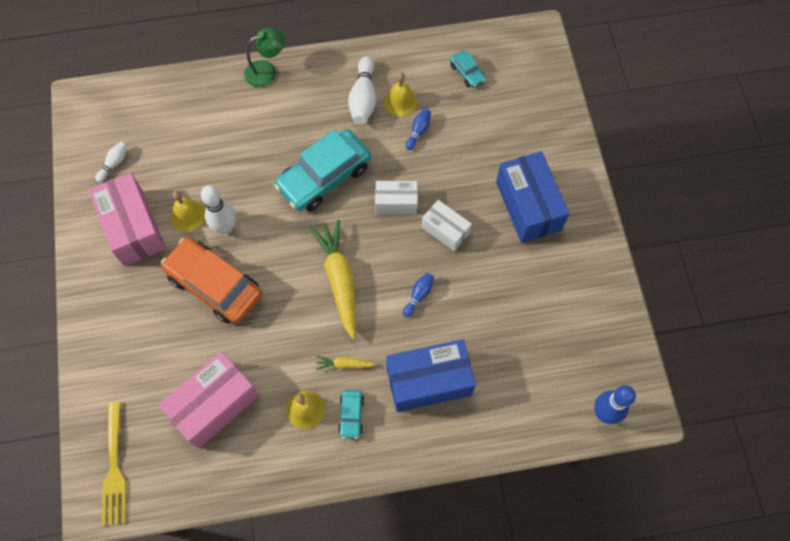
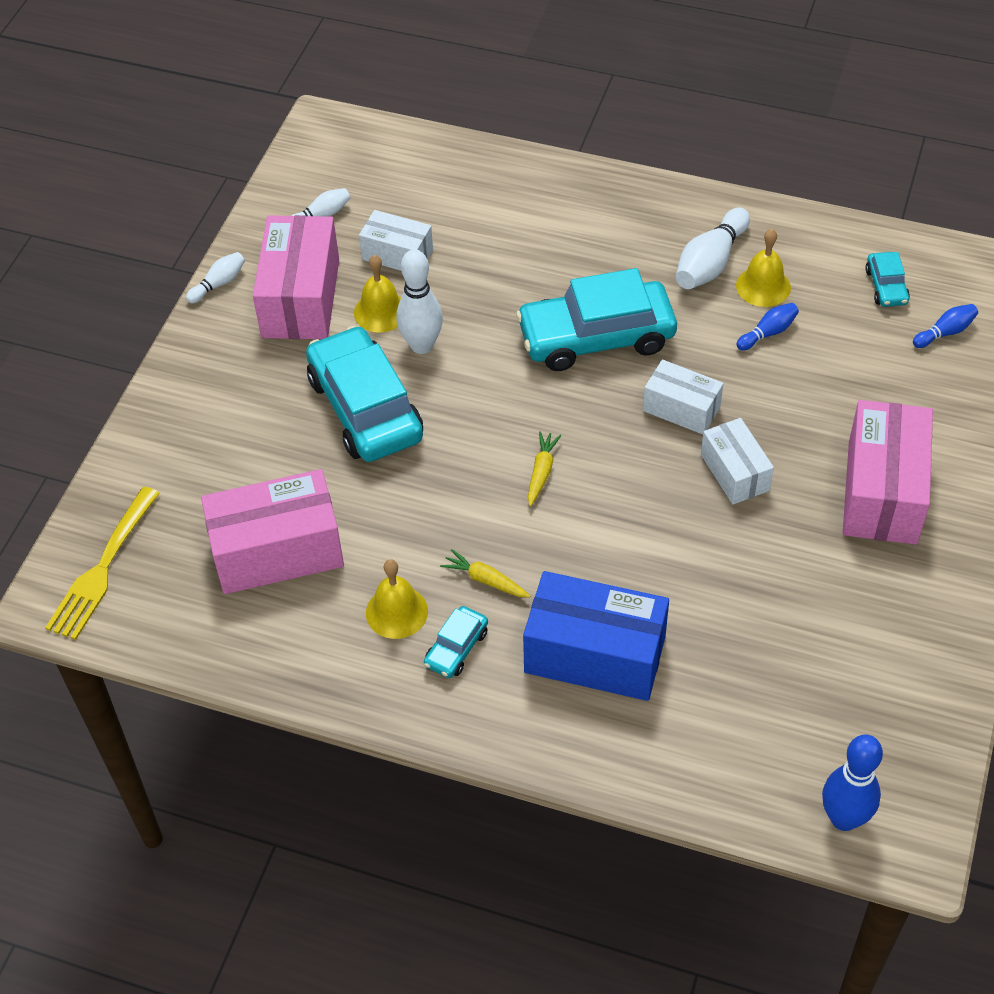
camera: 30 degrees right, 15 degrees down
(76, 240) = (219, 284): none -> white bowling pin
(176, 171) = (397, 255): none -> white box
(214, 285) = (365, 408): orange car -> turquoise car
(267, 71) = (592, 181): green lamp -> none
(339, 280) = (541, 472): yellow carrot -> yellow carrot, size x0.46
(418, 295) = (645, 539): blue bowling pin -> blue bowling pin (945, 332)
(528, 206) = (882, 492): blue box -> pink box

